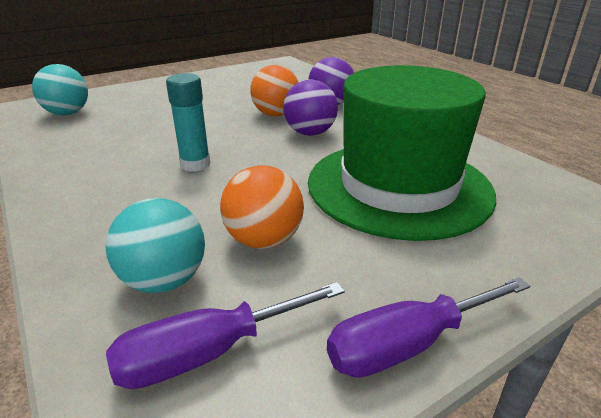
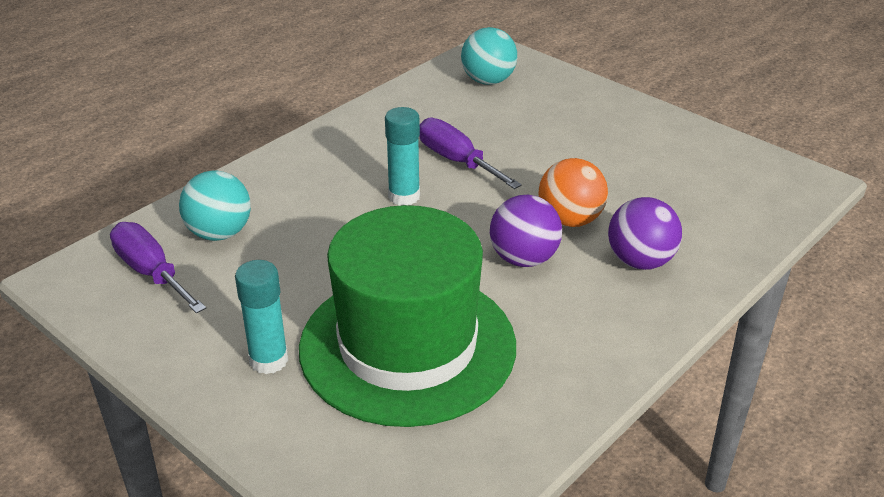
camera: 75 degrees right, 5 degrees up
(264, 240) = (281, 270): orange ball -> none
(407, 344) = (166, 364): purple screwdriver -> purple screwdriver (457, 161)
(408, 260) = (268, 360): none -> turquoise glue stick

